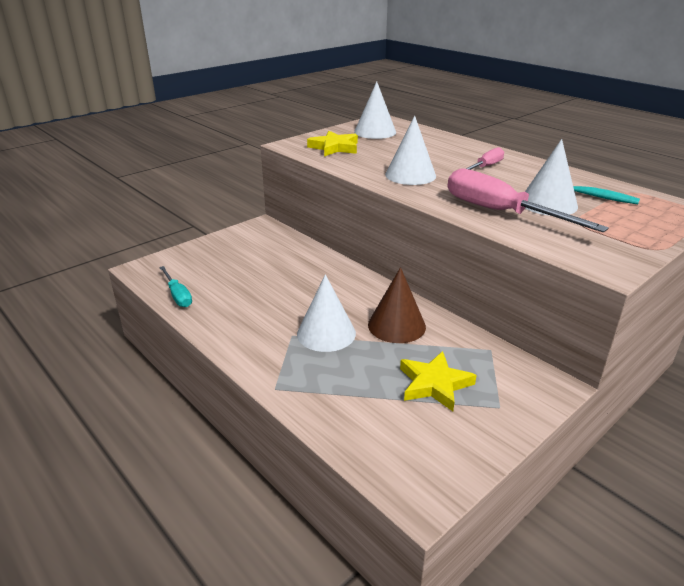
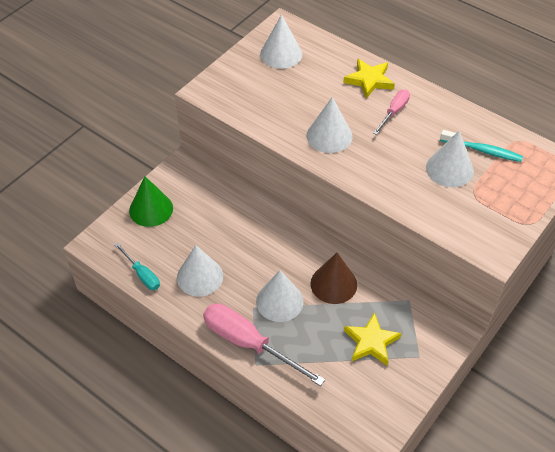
camera: 10 degrees left, 20 degrees up
(213, 250) = (151, 209): none -> green cone
(241, 303) = (200, 276): none -> white cone
(334, 147) = (249, 92): yellow star -> yellow star (369, 80)
(500, 212) = (411, 187): pink screwdriver -> pink screwdriver (249, 343)

